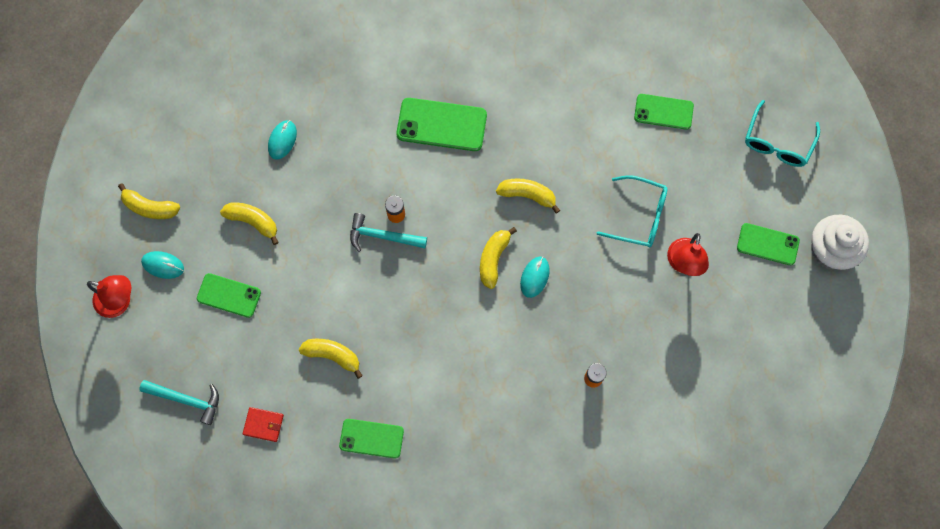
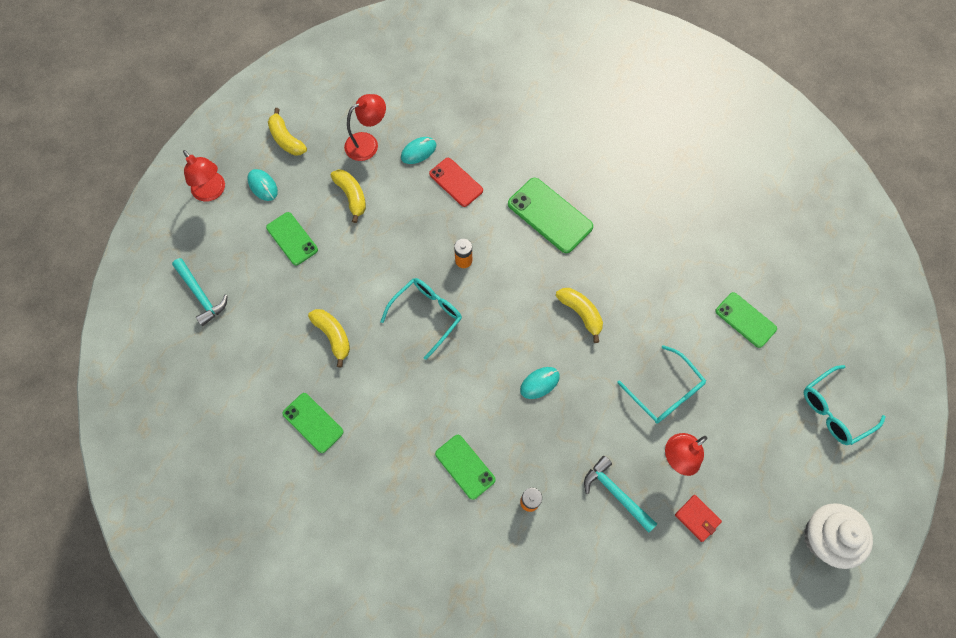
camera: 35 degrees right, 5 degrees down
(229, 162) = (368, 143): none -> red lamp
(263, 424) = (241, 353): red wallet -> red wallet (697, 518)
(337, 147) = (456, 182): none -> red phone
(383, 236) = (441, 270): turquoise hammer -> turquoise hammer (616, 493)
(400, 283) = (427, 315): none -> turquoise glasses
(493, 259) = (516, 346): yellow banana -> none
(767, 244) = (767, 492): green phone -> green phone (465, 466)

